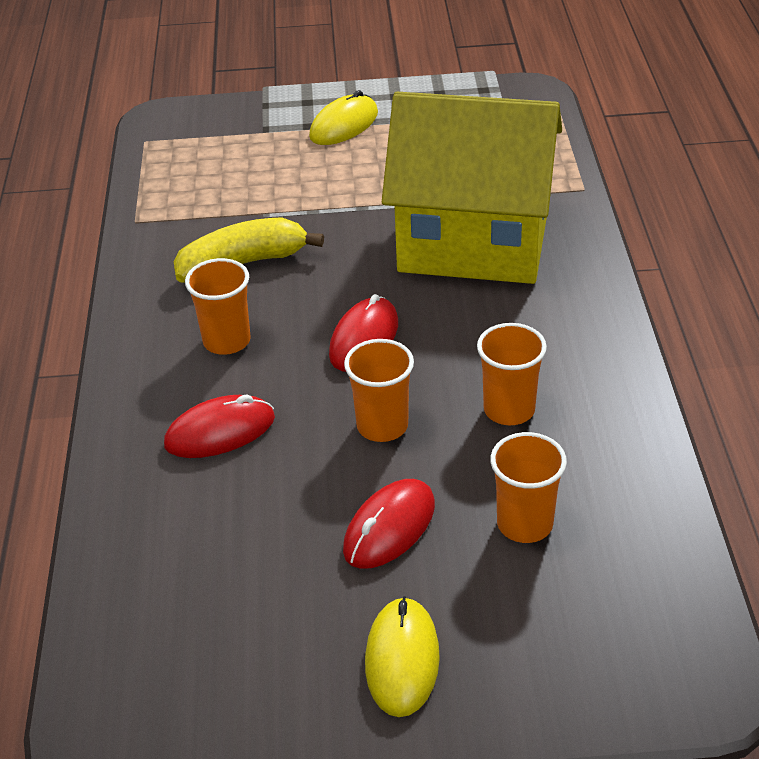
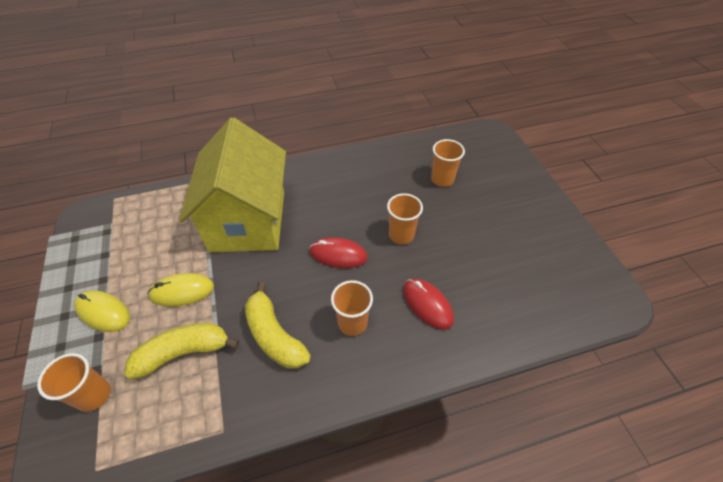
camera: 105 degrees left, 10 degrees up
(254, 189) = (184, 352): none -> yellow banana
(389, 527) = (462, 221): red mouse -> none
(402, 659) = (525, 206): yellow mouse -> yellow mouse (182, 291)
(509, 410) = (377, 191): orange cup -> orange cup (94, 395)

